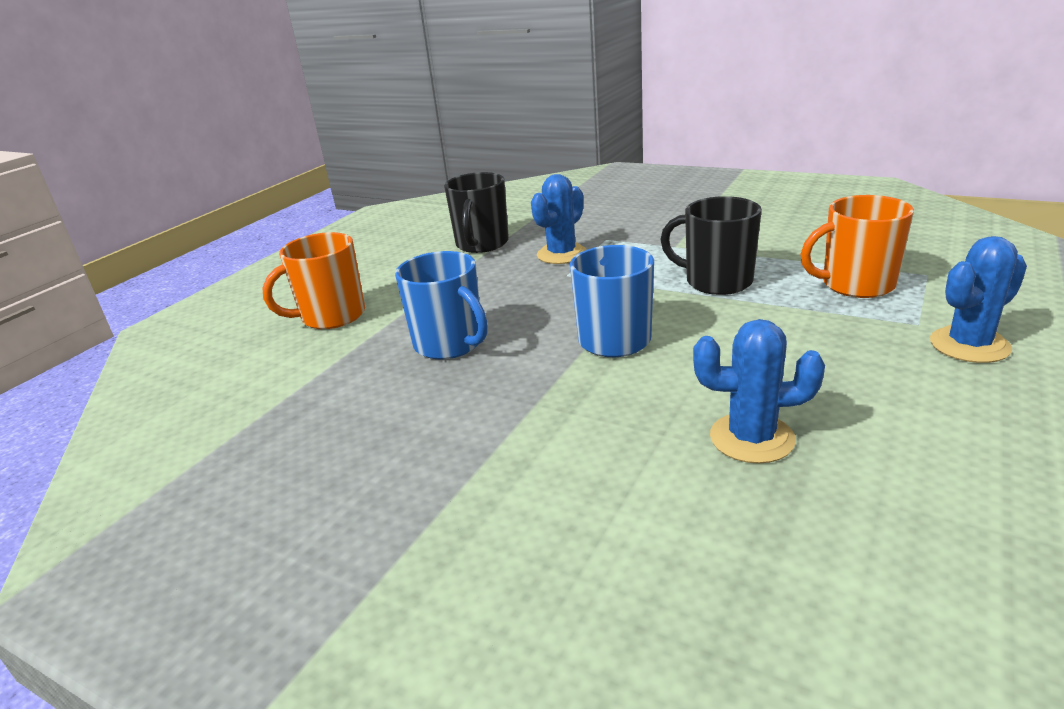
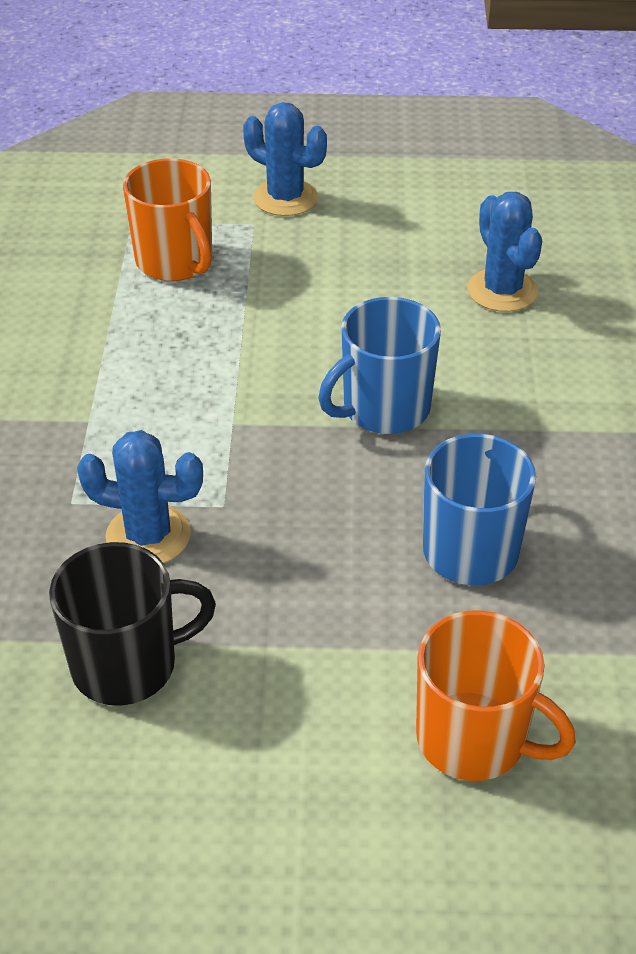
camera: 120 degrees left, 15 degrees up
(716, 281) = (200, 360): black mug -> none

